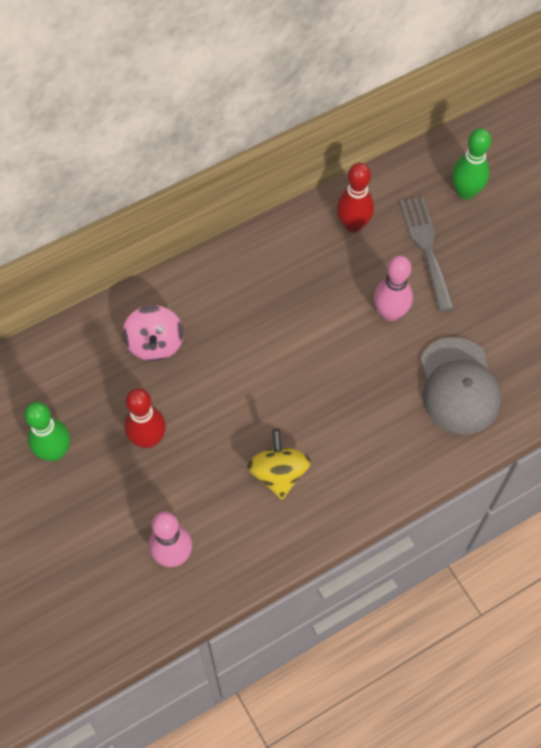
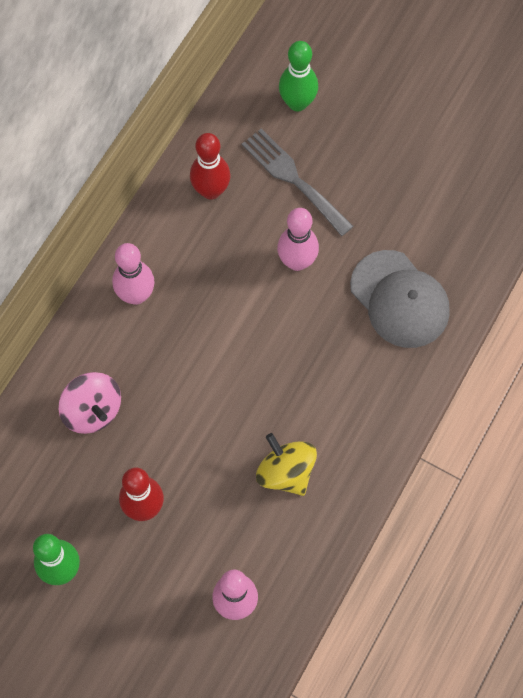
camera: 30 degrees left, 5 degrees up
(244, 274) = (136, 295): none -> pink bowling pin

